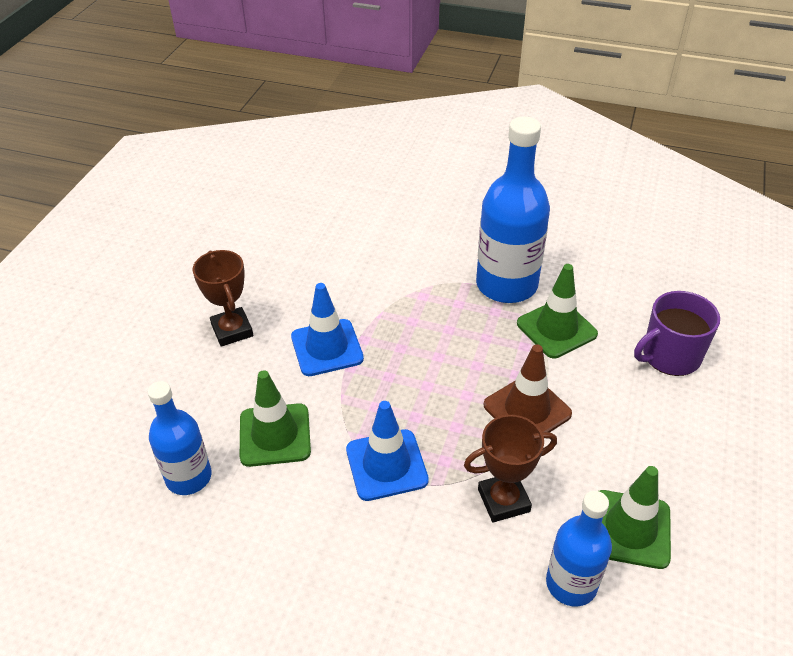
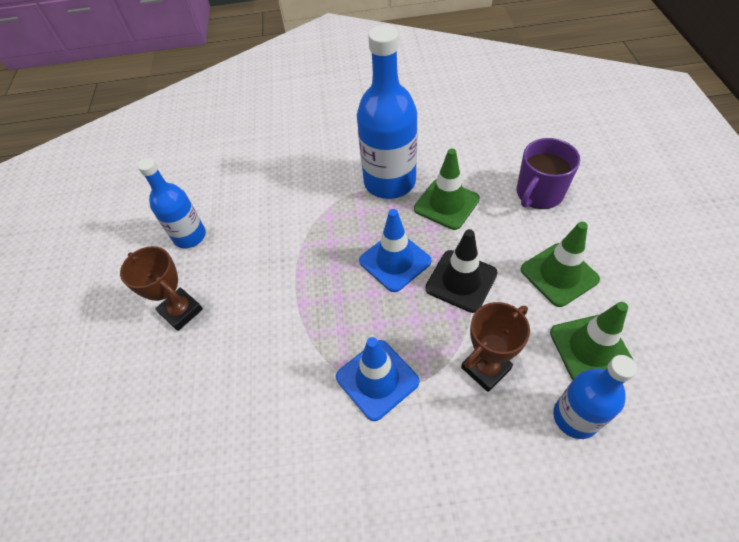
camera: 20 degrees left, 10 degrees up
(188, 477) = (209, 472): blue bottle -> blue bottle (190, 236)
(275, 435) = (268, 394): green traffic cone -> green traffic cone (559, 274)
(327, 348) = (273, 293): blue traffic cone -> blue traffic cone (395, 261)
(527, 409) = (461, 281): brown traffic cone -> black traffic cone

